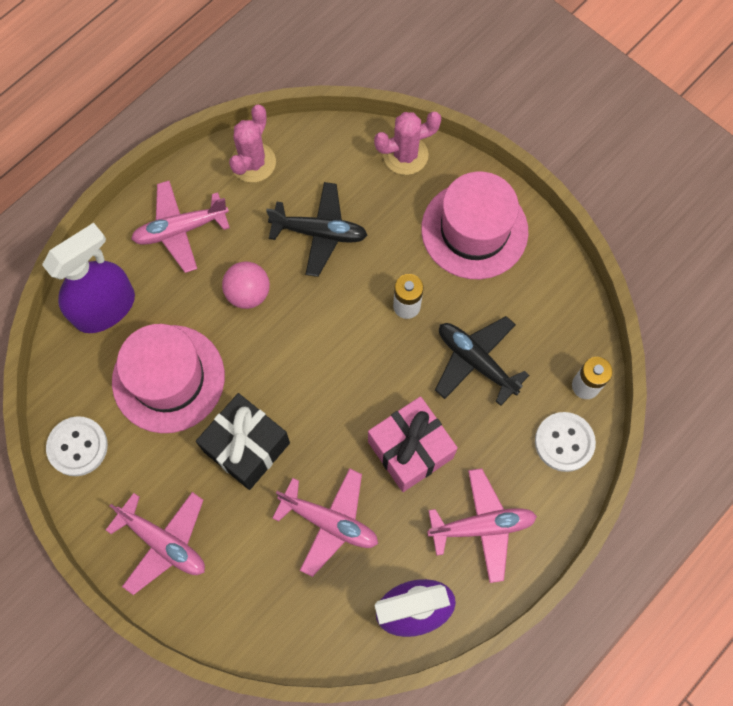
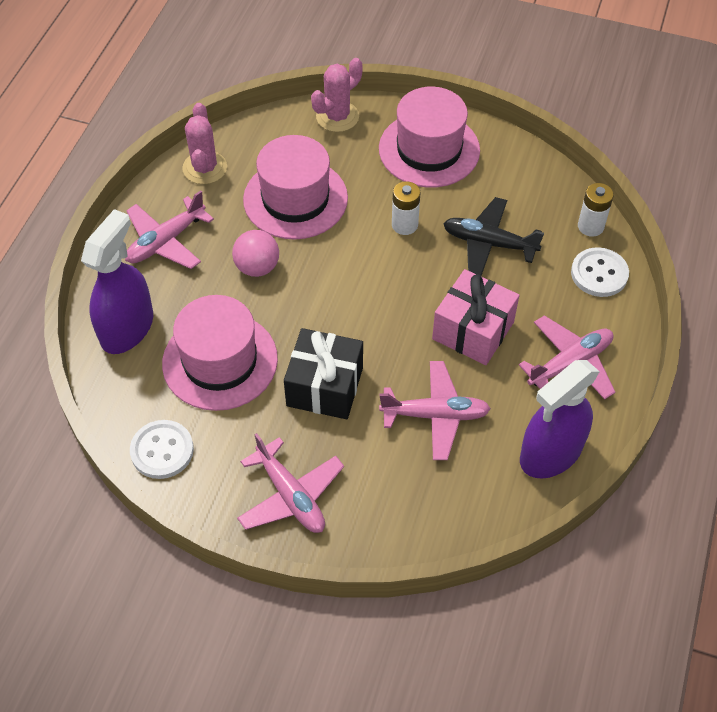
camera: 25 degrees left, 15 degrees down
(163, 542) = (290, 495): pink plane -> pink plane turned 45 degrees clockwise
(319, 233) = (295, 199): black plane -> pink hat

